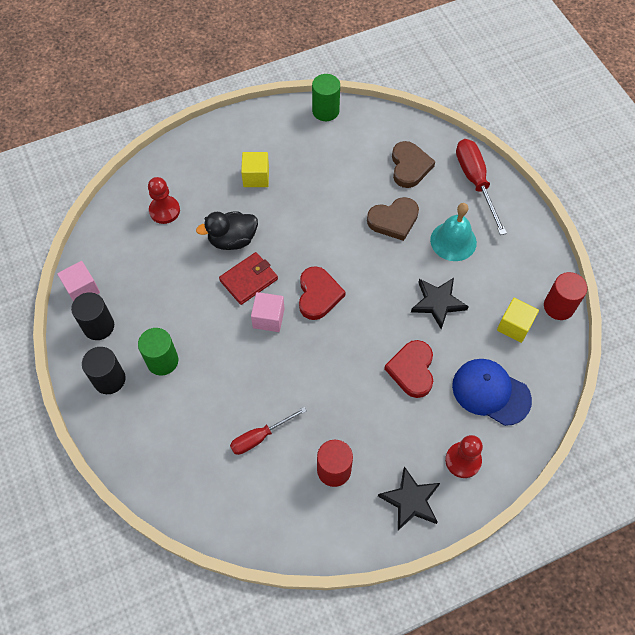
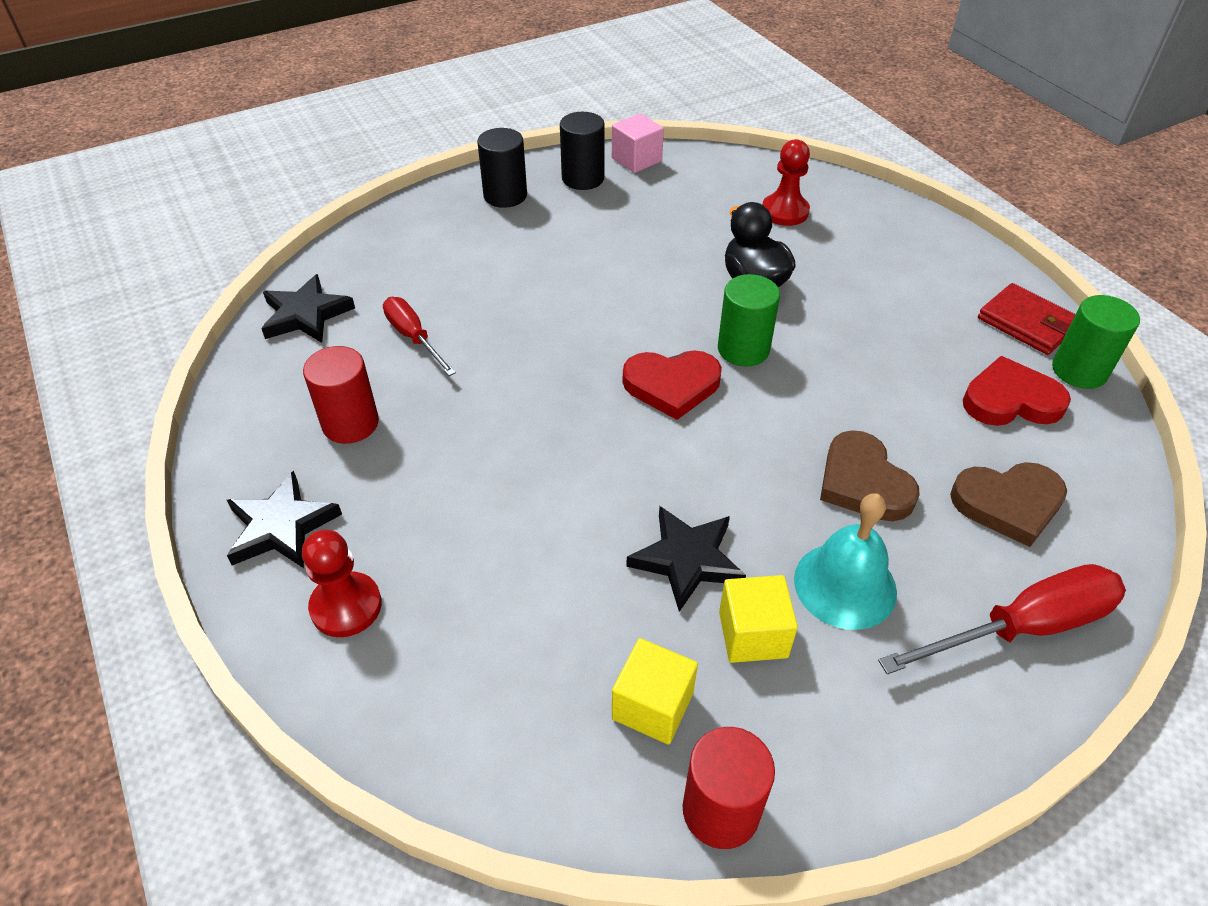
camera: 85 degrees right, 15 degrees down
(162, 361) = (535, 235): green cylinder -> green cylinder (743, 349)
(227, 510) = (306, 315): none -> black star
(248, 280) = (684, 304): red wallet -> red wallet (1027, 323)
(256, 177) = (886, 296): yellow cube -> yellow cube (753, 634)
(268, 318) = (618, 331): pink cube -> none
(412, 370) = (534, 521): red heart -> red heart (1010, 400)
(490, 392) = (489, 656): blue cap -> none

